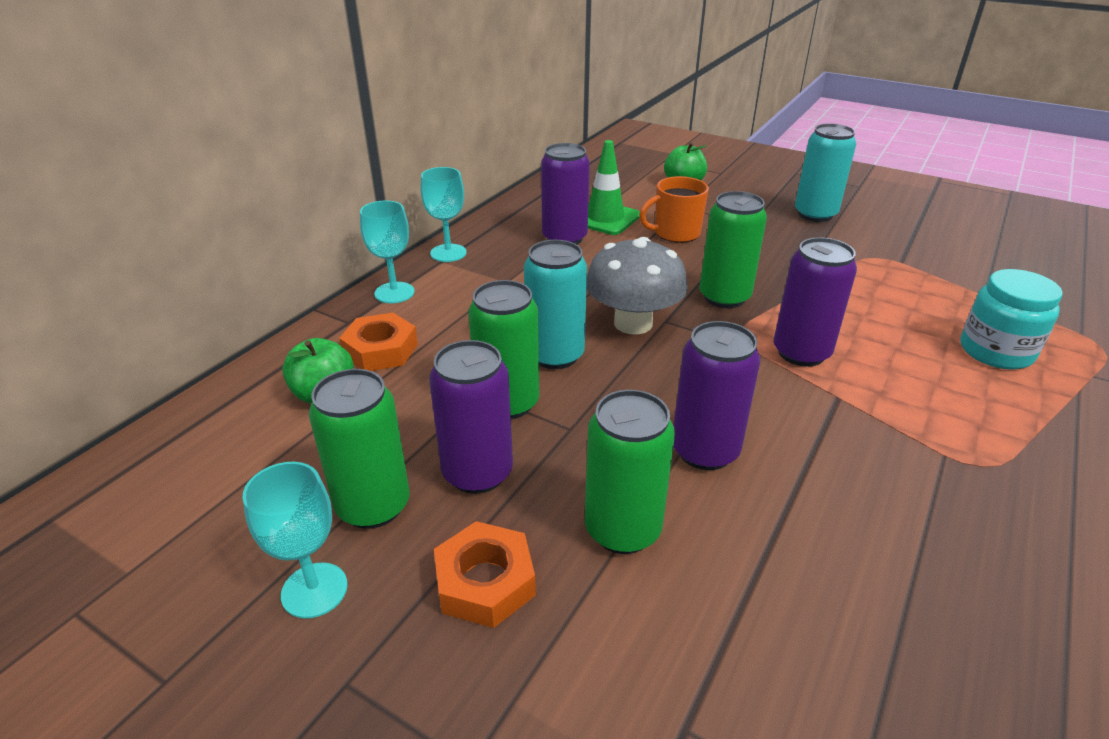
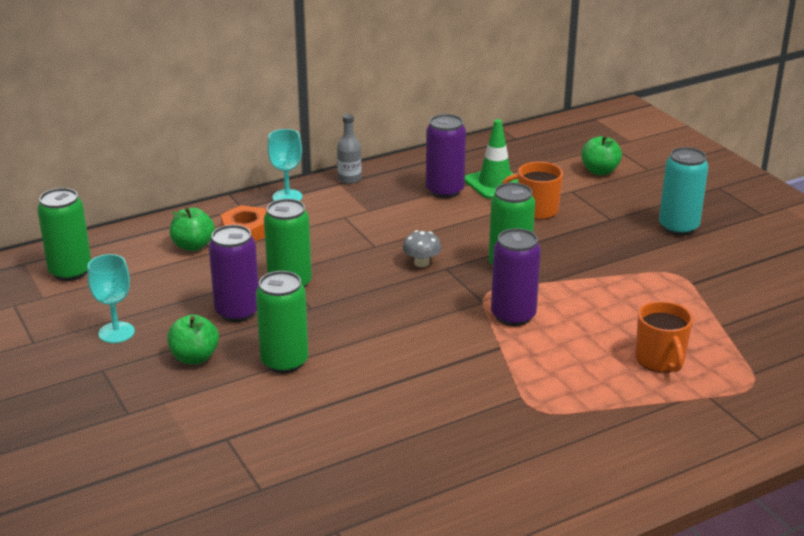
camera: 30 degrees right, 5 degrees down
(373, 506) = (172, 308): green can -> green can (70, 271)
(448, 253) = (349, 179): turquoise goblet -> grey bottle
(485, 582) = (194, 357): orange nut -> green apple
(555, 355) = (347, 266): turquoise can -> none
(633, 323) = (421, 263): grey mushroom -> grey mushroom, size x0.50
(705, 451) = (375, 344): purple can -> none
(995, 351) = (660, 360): turquoise jar -> orange mug

